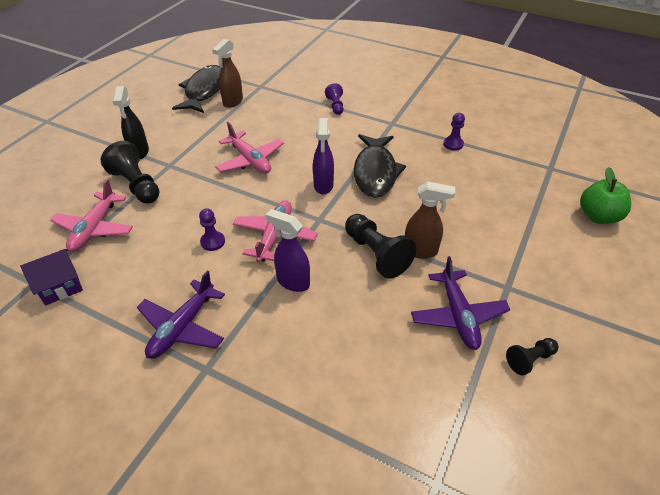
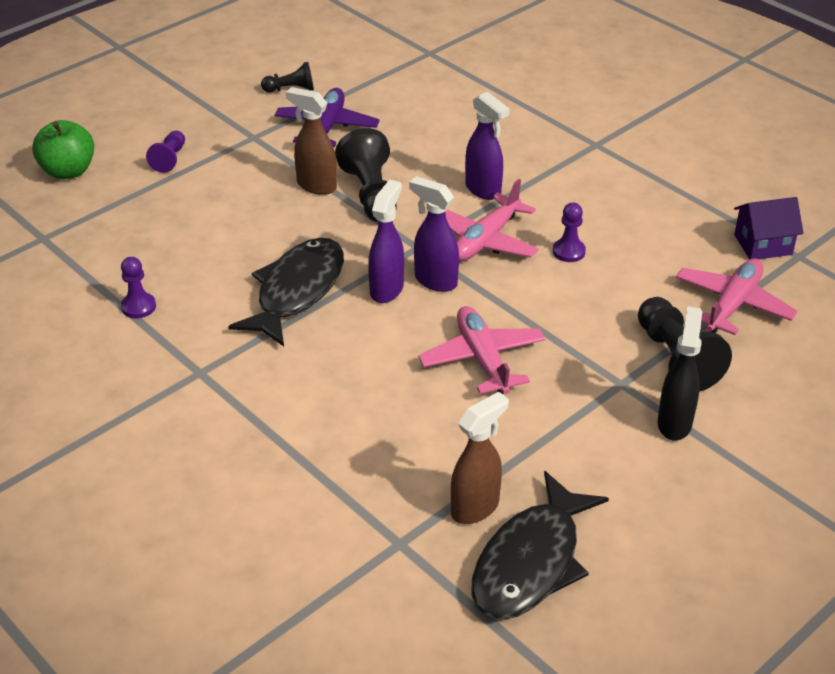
camera: 160 degrees left, 5 degrees down
(182, 327) = (616, 178): purple plane -> none
(296, 198) = (435, 281): none -> purple spray bottle
(335, 106) = (273, 440): purple pawn -> purple pawn (169, 159)

